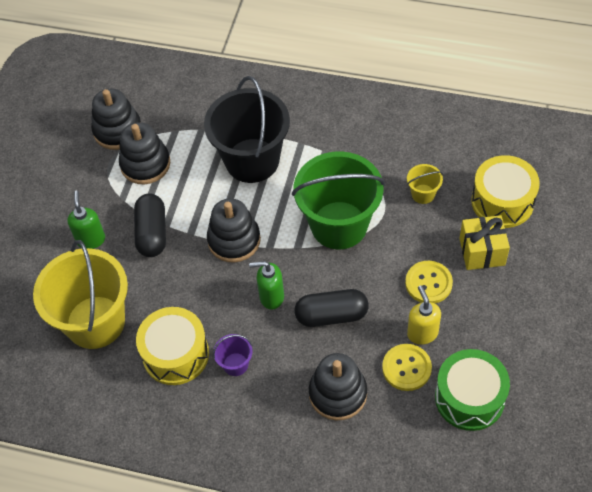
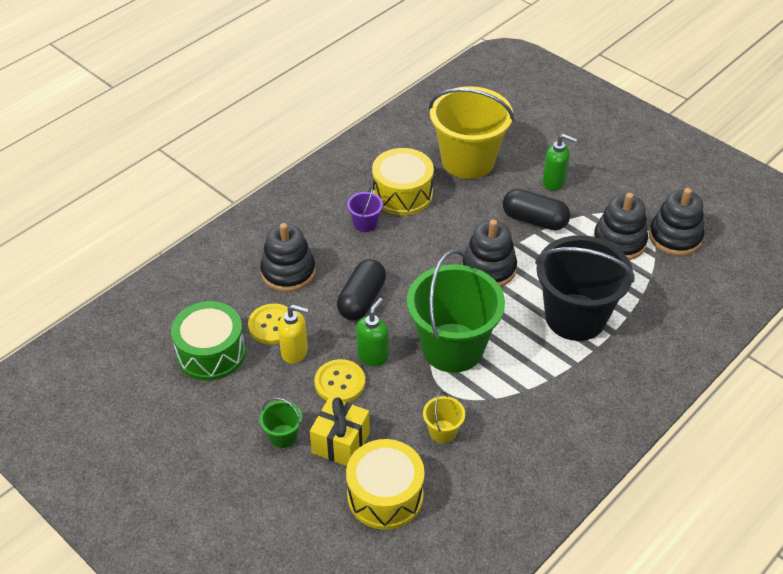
camera: 115 degrees right, 10 degrees down
(271, 297) = (411, 269): green soap dispenser -> green soap dispenser (373, 356)
(506, 293) = (283, 436): none -> green bucket

